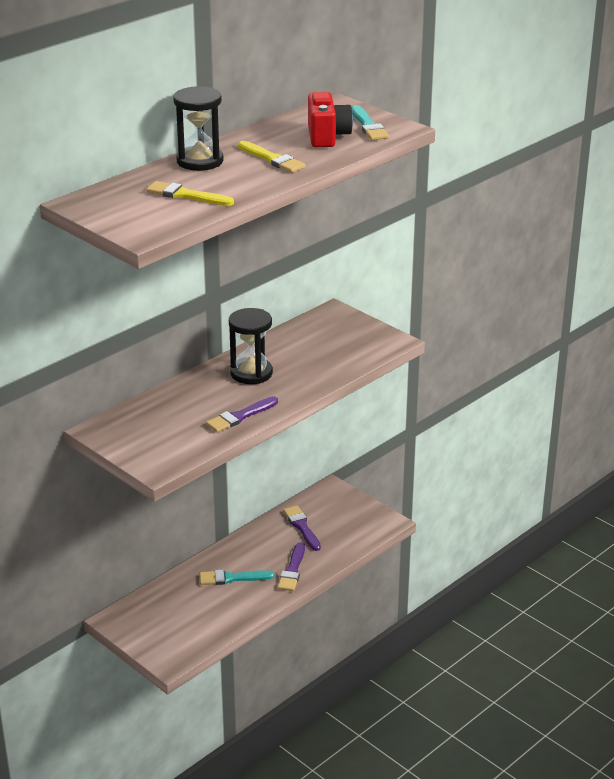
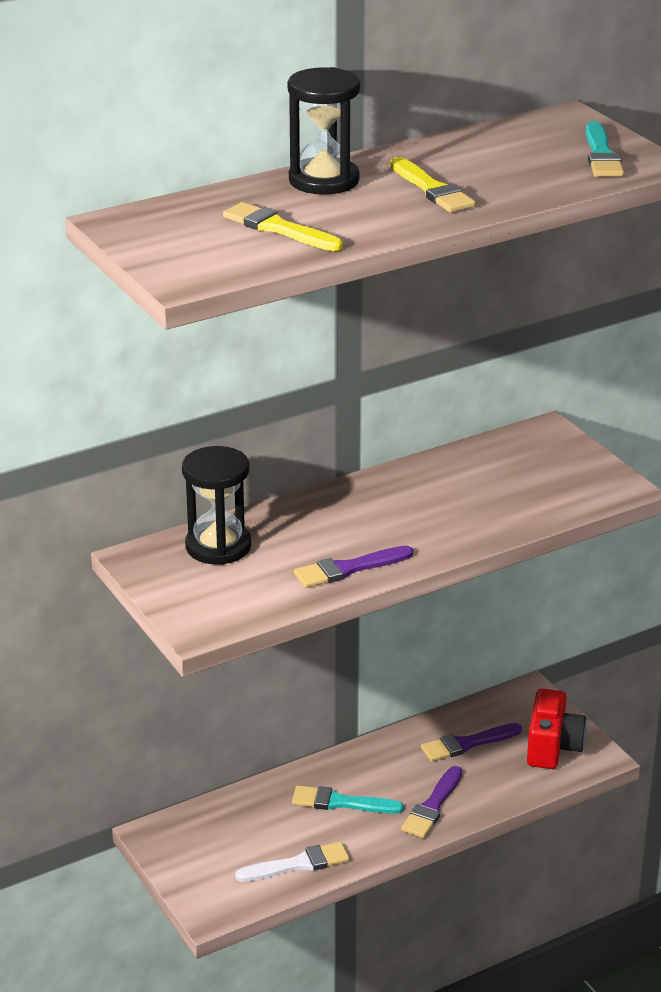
camera: 15 degrees right, 0 degrees up
(217, 622) = (297, 864): none -> white brush
(251, 373) = (390, 506): black hourglass -> black hourglass (218, 546)
(302, 527) = (467, 744): purple brush -> purple brush turned 105 degrees counterclockwise
(327, 136) = (531, 164): red camera -> red camera (553, 747)

